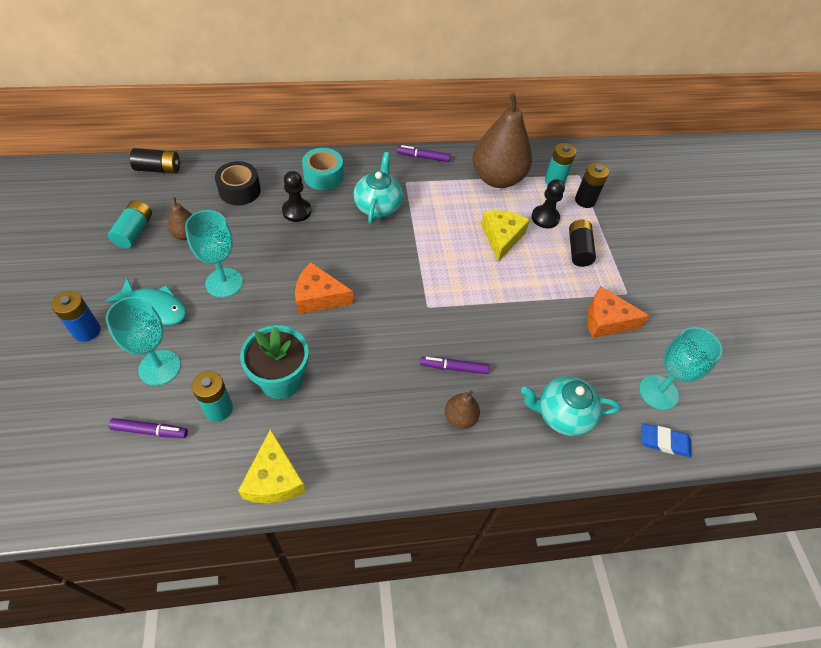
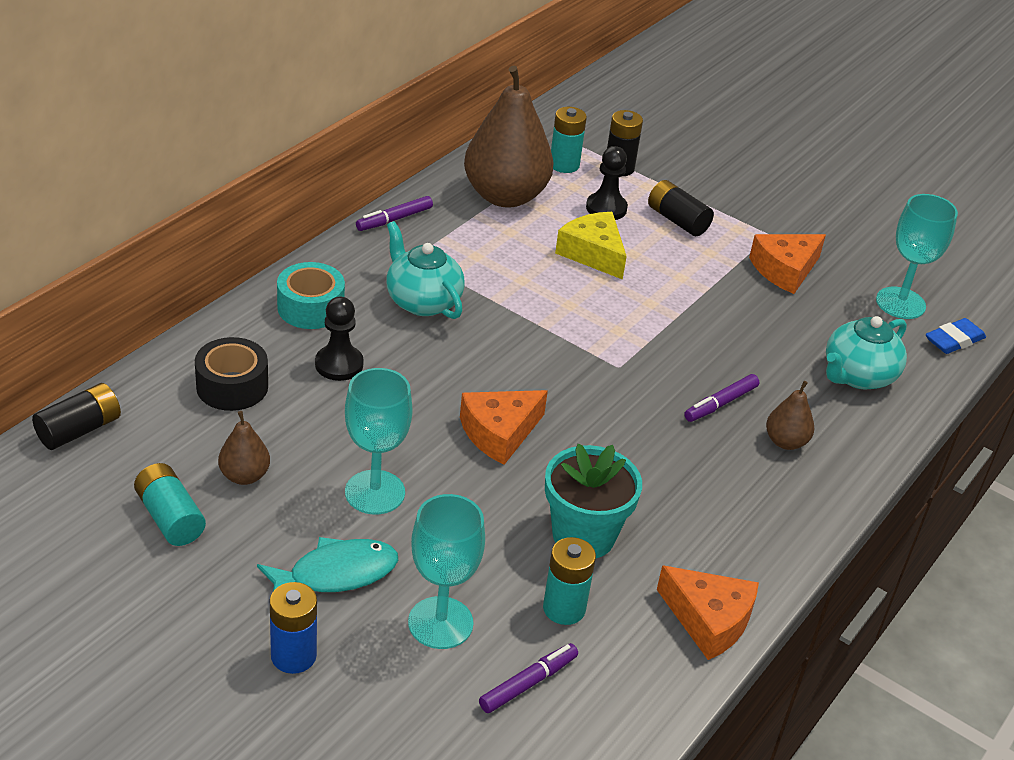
camera: 45 degrees left, 15 degrees down
(274, 478) = (709, 620): yellow cheese -> orange cheese

